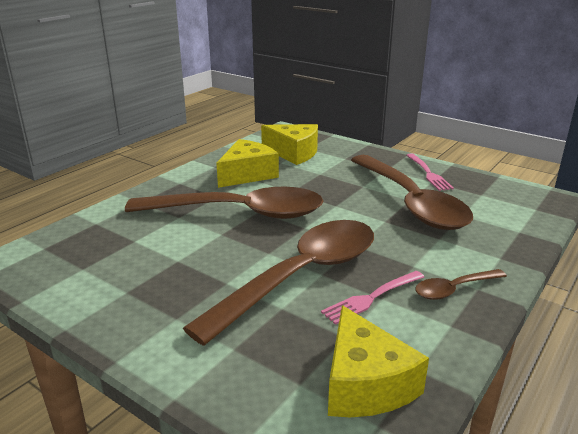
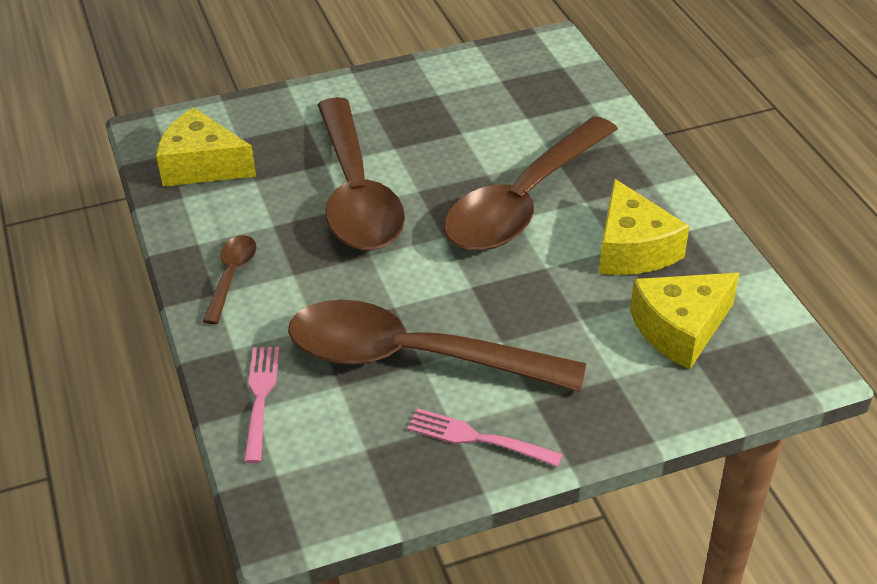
camera: 125 degrees right, 15 degrees up
(372, 297) = (280, 219): pink fork -> pink fork (260, 399)

